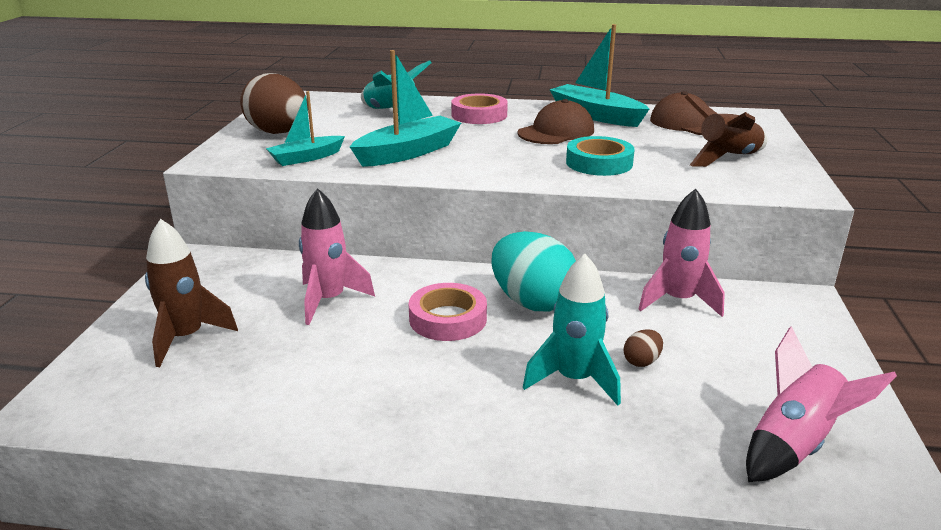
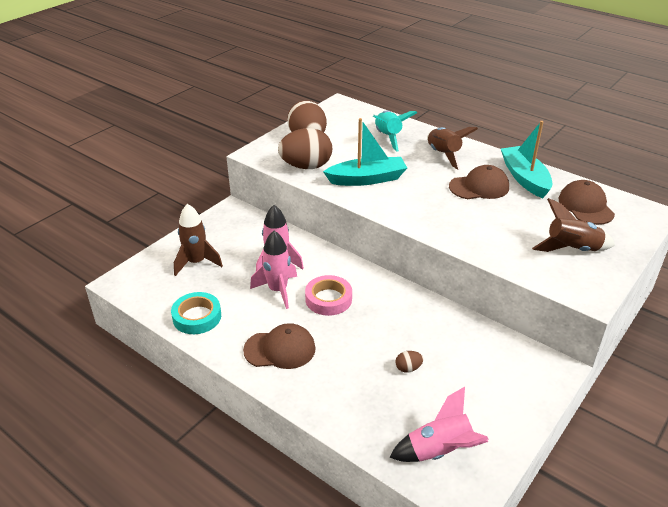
camera: 30 degrees right, 10 degrees up
(306, 158) = (306, 166): turquoise boat -> brown egg
(435, 406) = (280, 349): none -> brown cap
(479, 115) = (443, 155): pink tape -> brown rocket
(532, 302) = (384, 305): turquoise egg -> none
(574, 380) = (361, 364): turquoise rocket -> none
(599, 163) = (477, 225): turquoise tape -> turquoise tape (197, 317)
(678, 301) = (472, 338): pink rocket -> pink rocket (278, 290)

